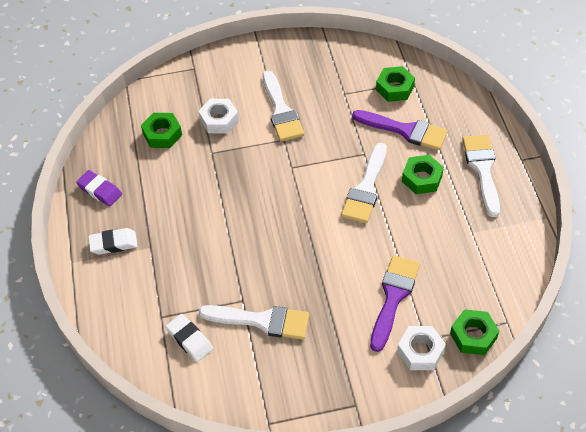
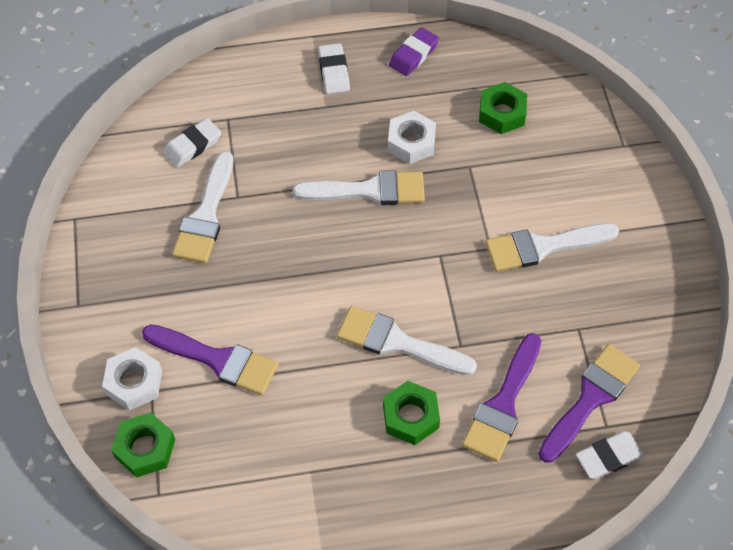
camera: 90 degrees right, 5 degrees up
(219, 120) = (526, 174): white nut -> white nut (411, 142)
(394, 88) = (590, 398): green nut -> purple brush
(433, 80) = (608, 457): none -> white eraser
(482, 170) = (422, 503): white brush -> white brush (369, 190)

